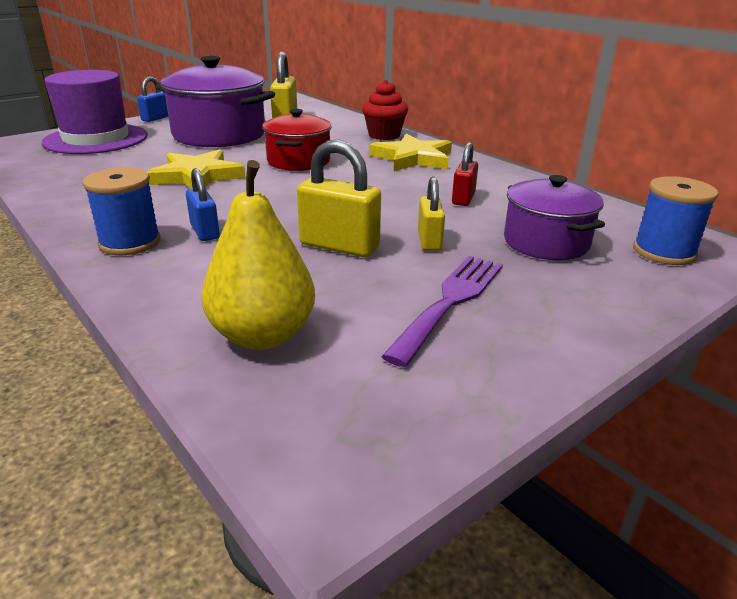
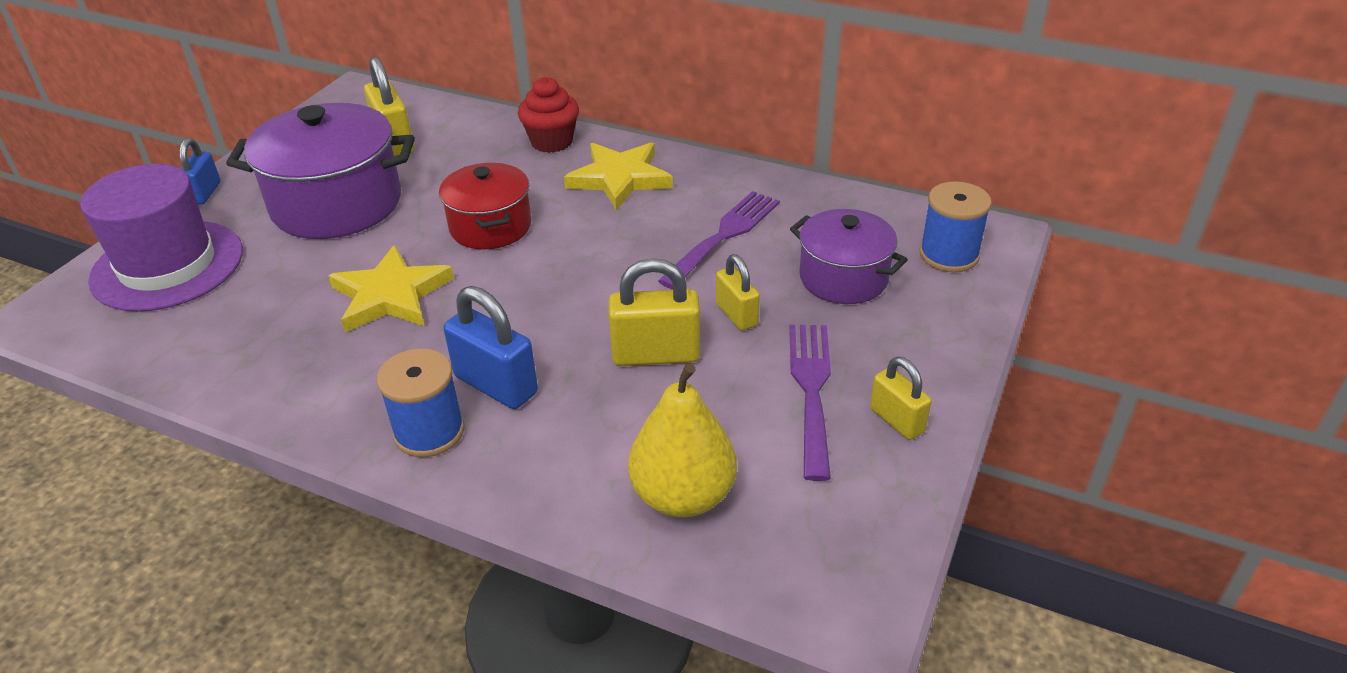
camera: 25 degrees left, 10 degrees up
(205, 232) = (496, 385): blue padlock -> blue padlock, size x1.58
(463, 199) = (724, 235): red padlock -> purple fork
(517, 346) = (896, 420): none -> yellow padlock

